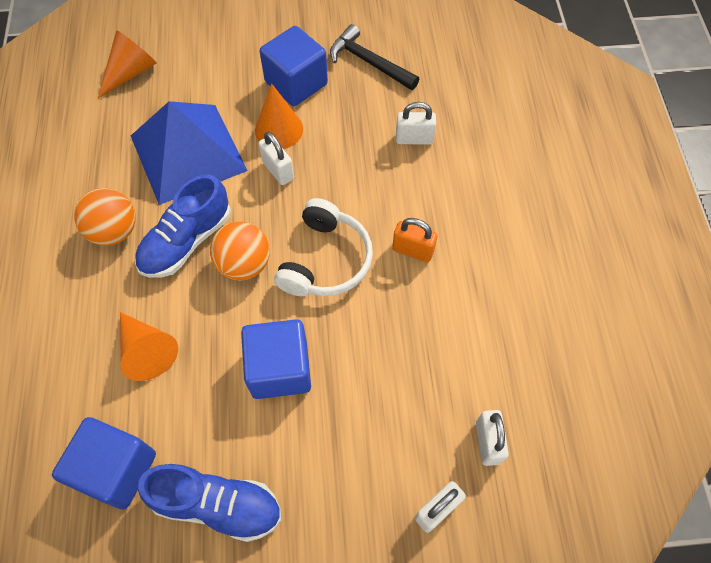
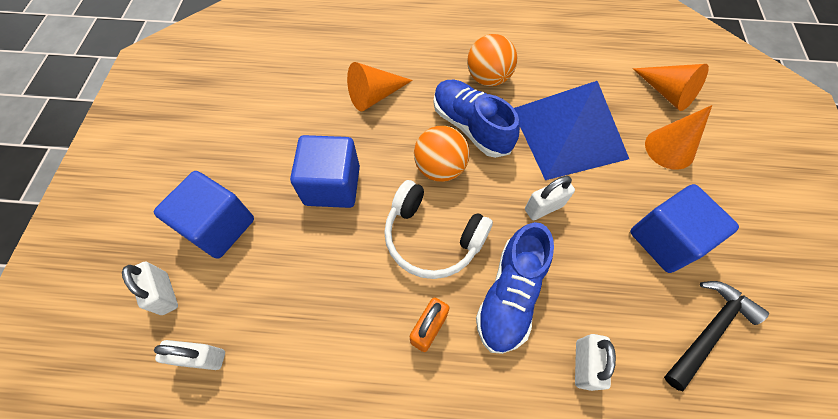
camera: 100 degrees right, 0 degrees up
(117, 469) = (289, 76): blue cube -> blue cube (219, 226)
(217, 504) = (240, 133): blue shoe -> blue shoe (510, 295)
(279, 129) = (597, 214): orange cone -> orange cone (669, 148)

